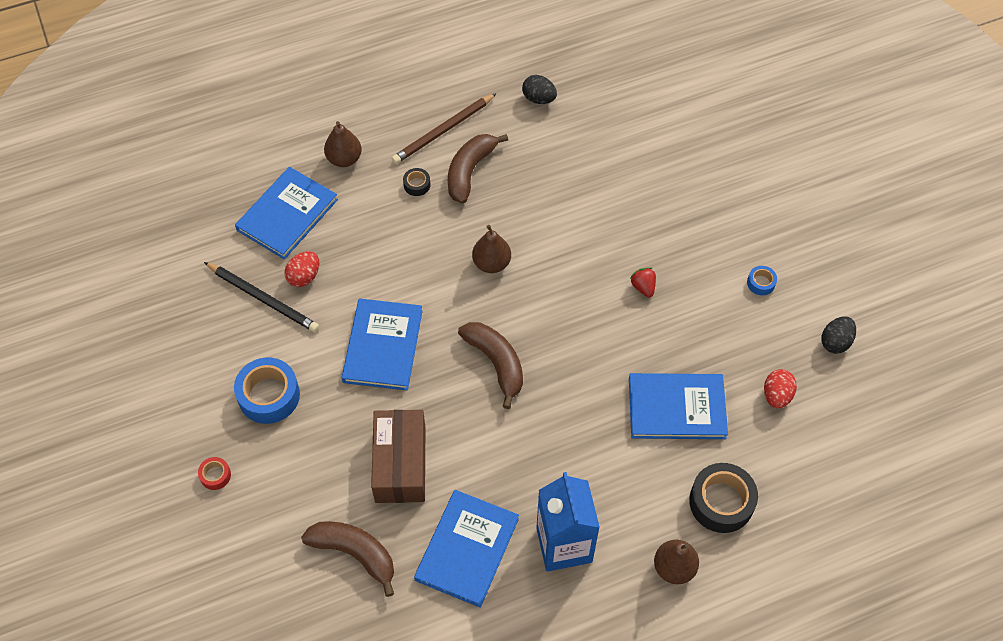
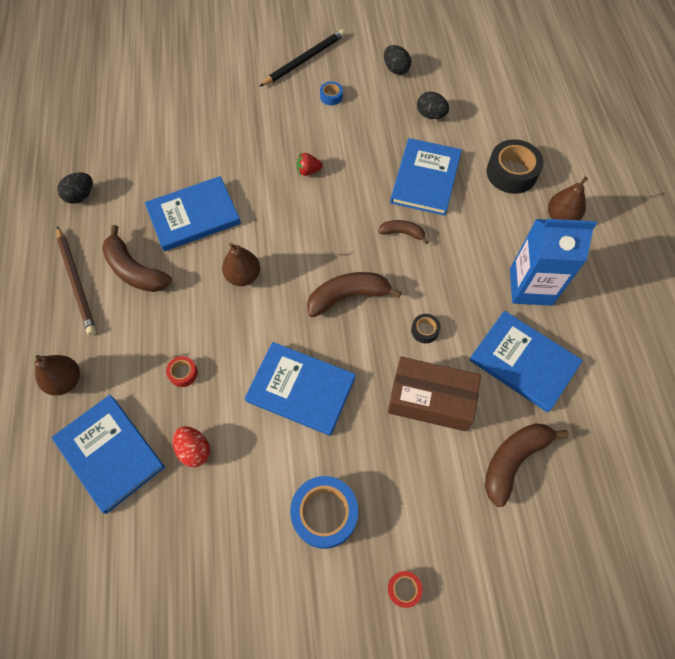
camera: 75 degrees left, 5 degrees up
(263, 299) = (206, 499): black pencil -> black pencil (304, 60)
(374, 245) = (183, 373): none -> red tape
(417, 185) = (129, 319): black tape -> black tape (425, 330)
(548, 199) = (193, 215): none -> blue book
(592, 398) = (402, 233): none -> brown banana
(776, 395) = (430, 115): red egg -> black egg

